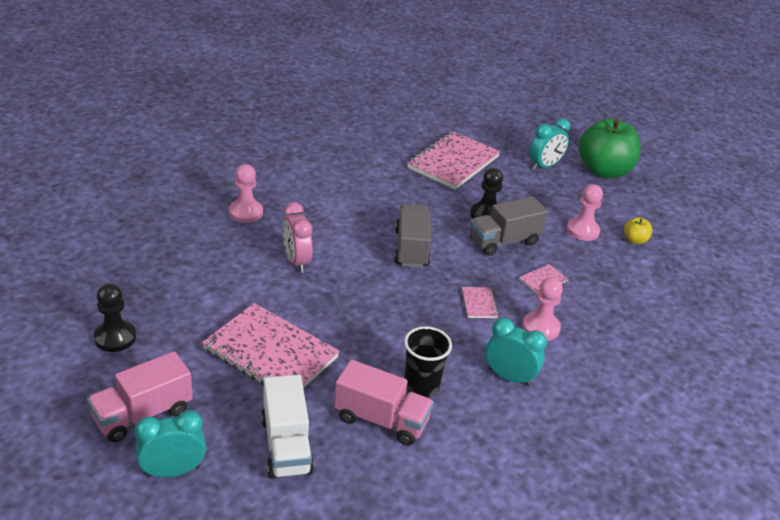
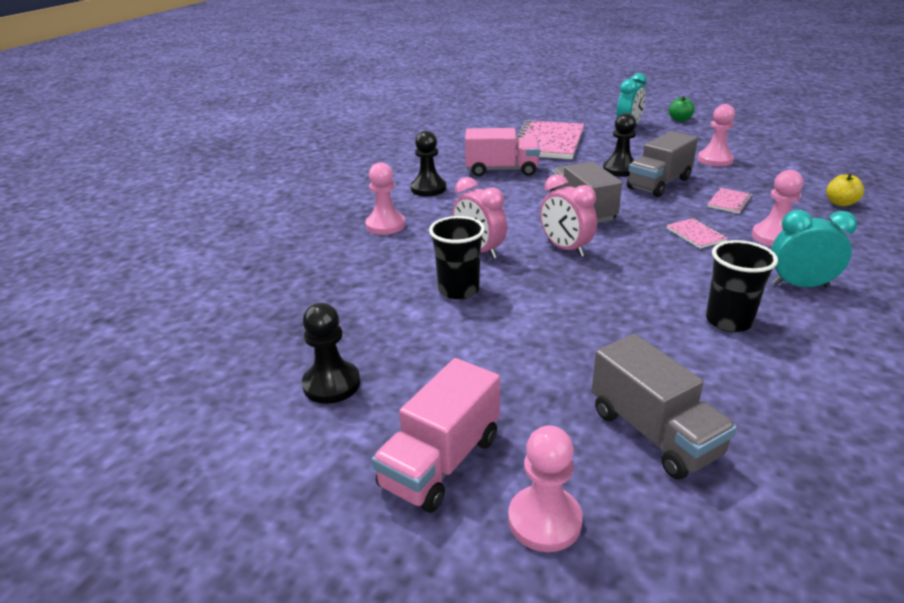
camera: 15 degrees left, 5 degrees down
(173, 471) = (544, 520): turquoise clock -> pink pawn
(252, 292) = (458, 290): none -> black cup
(270, 353) = (536, 341): pink notebook -> none
(286, 445) = (654, 433): white truck -> grey truck
(307, 184) = (428, 189): none -> black pawn
(363, 282) = (565, 248): none -> pink clock
(381, 420) = (726, 367): pink truck -> pink truck (501, 170)
(604, 171) = (679, 119): green apple -> green apple, size x0.41
(635, 240) = (765, 155): yellow apple -> yellow apple (840, 203)

